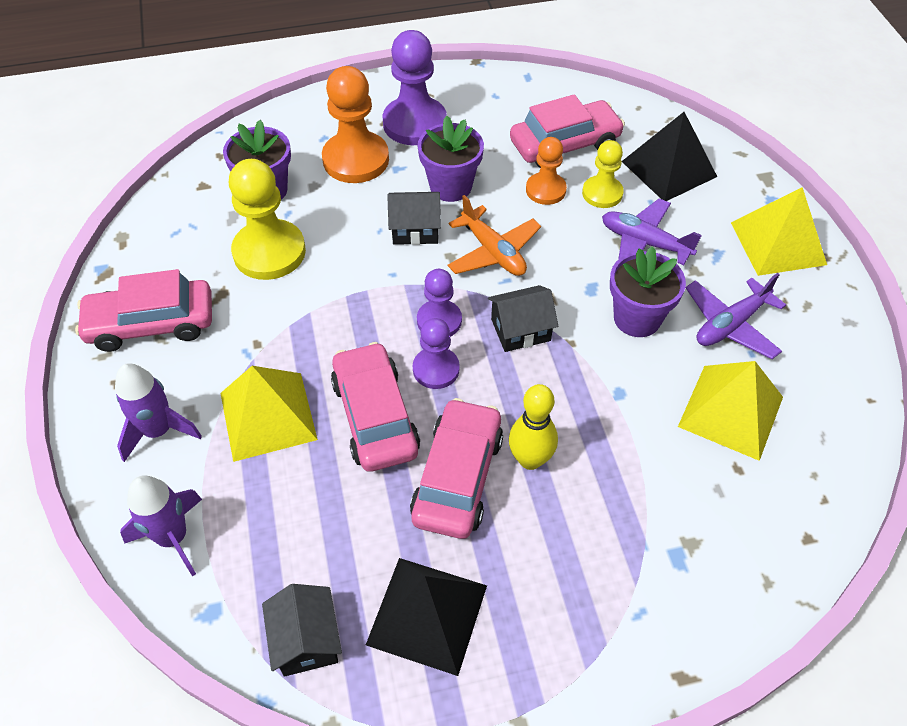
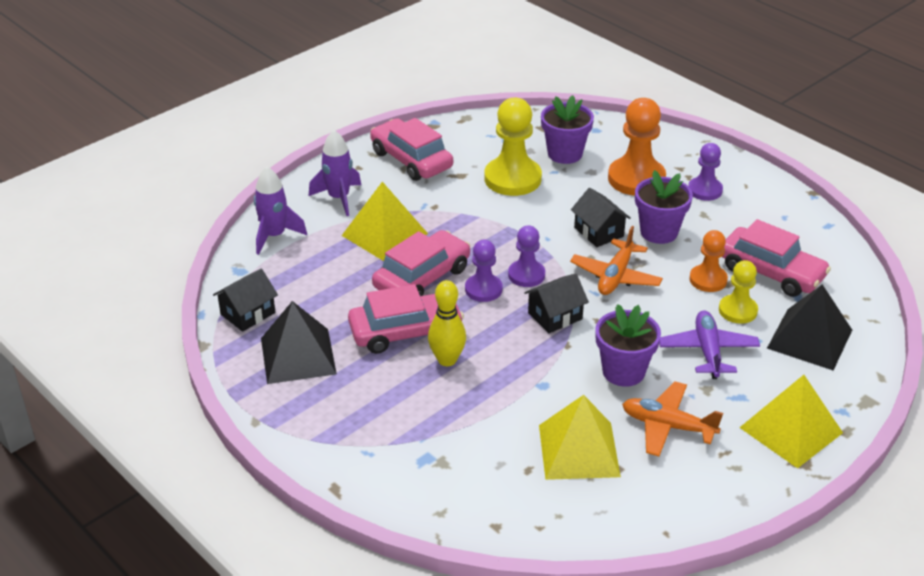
camera: 60 degrees right, 15 degrees down
(415, 123) = (705, 190): purple pawn -> purple pawn, size x0.59
(520, 330) = (555, 316): black house -> black house turned 75 degrees counterclockwise
(730, 325) = (667, 426): purple plane -> orange plane

